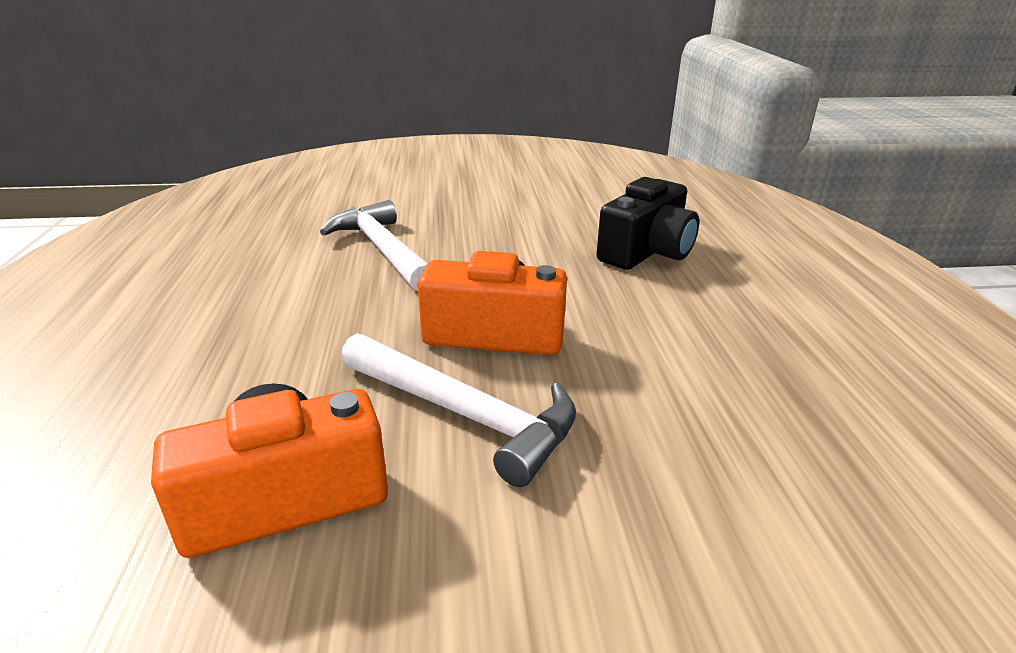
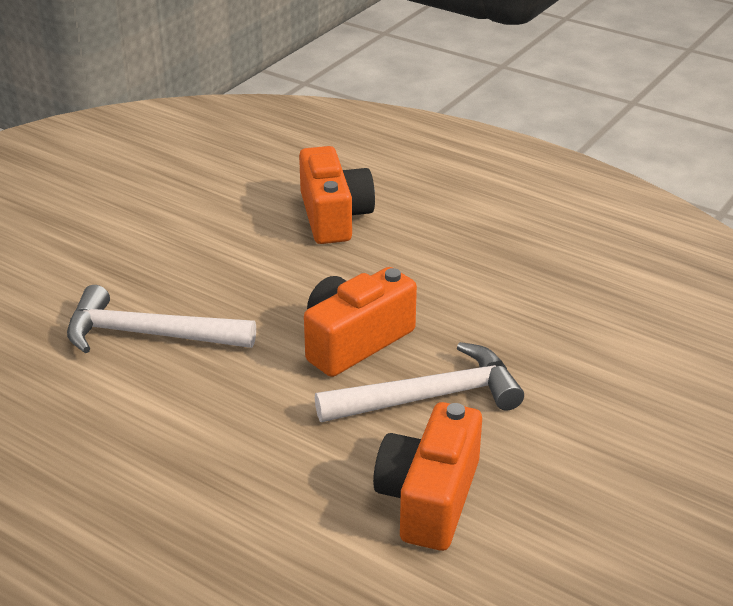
camera: 50 degrees left, 5 degrees up
(647, 252) = (334, 216): black camera -> orange camera

